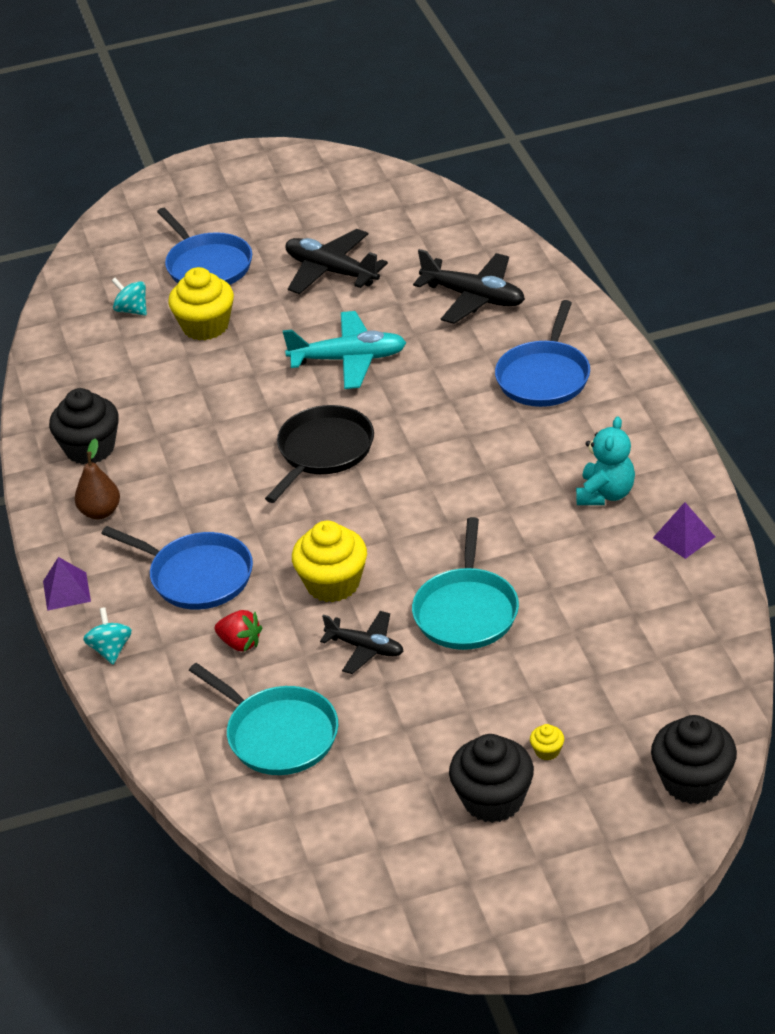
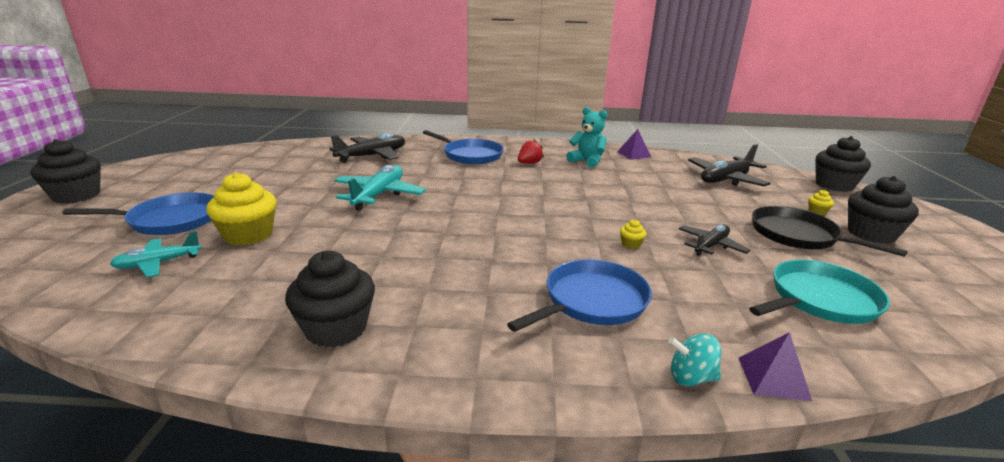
camera: 75 degrees left, 15 degrees down
(66, 591) = (574, 394): purple pyramid -> purple pyramid (773, 378)
(100, 512) = (451, 341): brown pear -> none
(132, 310) = (158, 263): turquoise spinning top -> turquoise plane
(222, 180) = (76, 195): none -> black cupcake
(240, 643) = (695, 296): red strawberry -> red strawberry (529, 163)
(323, 451) = (472, 220): black pan -> black pan (798, 235)
(331, 271) = (272, 183): black plane -> black plane (725, 179)
(333, 583) = (631, 244): yellow cupcake -> yellow cupcake, size x0.42
(466, 611) = (678, 209): turquoise pan -> none

